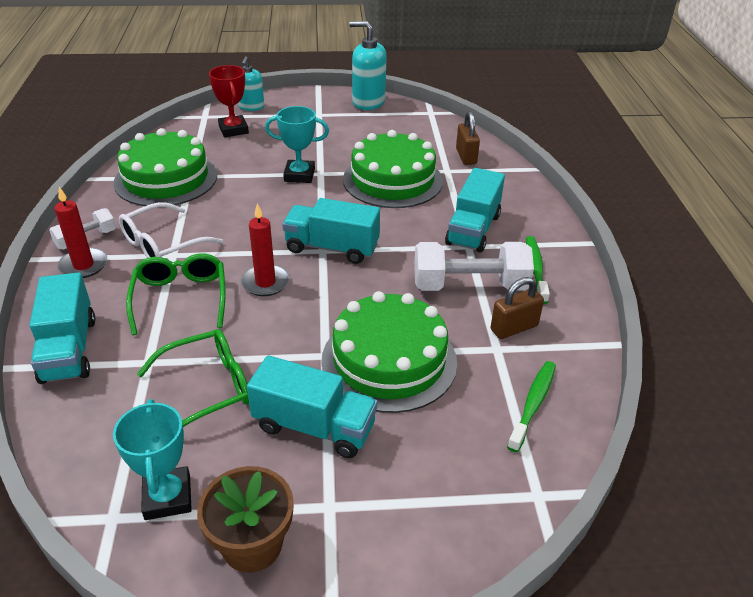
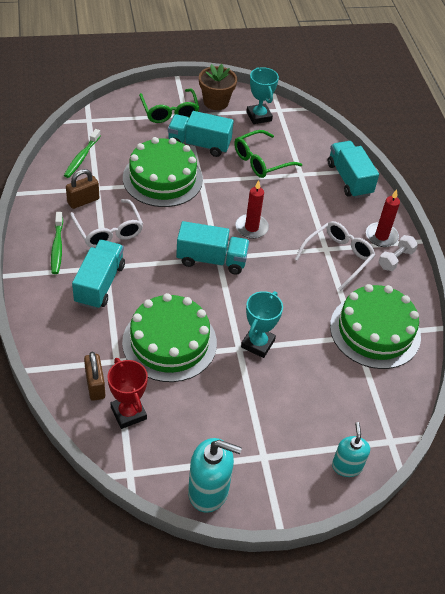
camera: 170 degrees right, 10 degrees up
(180, 298) = (302, 214): green glasses -> green glasses (169, 112)
(233, 130) = (347, 415): red trophy -> red trophy (128, 413)
(299, 175) = (257, 344): turquoise trophy -> turquoise trophy turned 60 degrees counterclockwise
(469, 286) = (108, 231): white dumbbell -> white glasses

